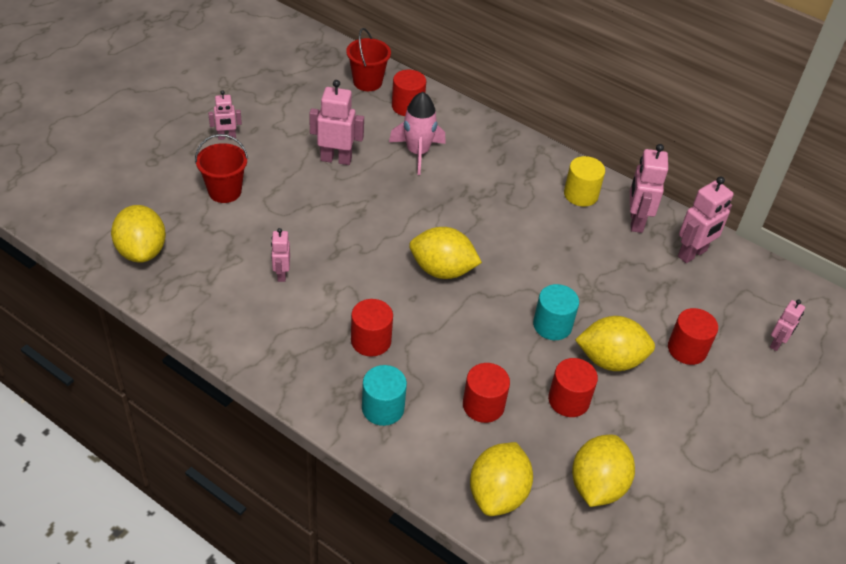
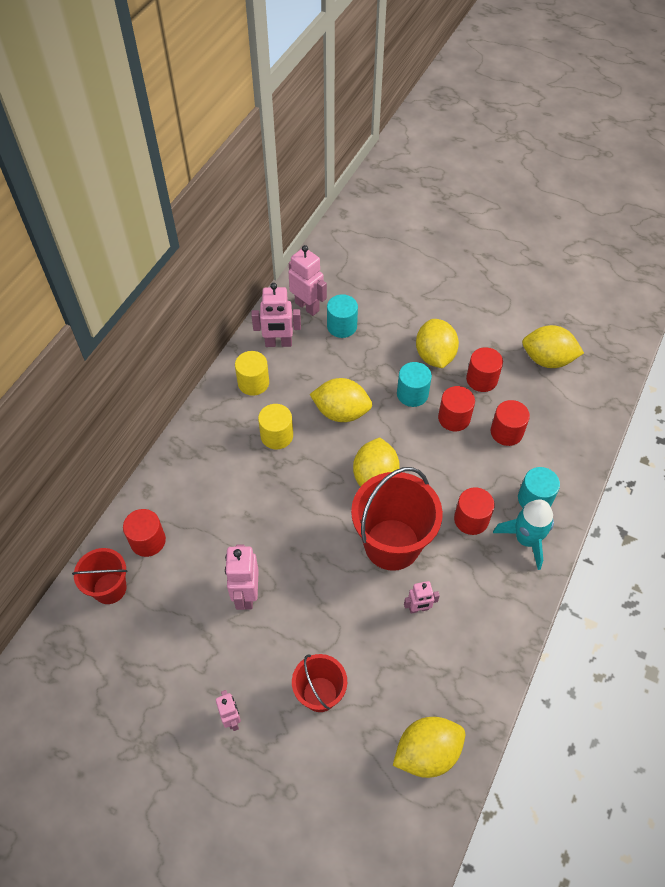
camera: 95 degrees left, 10 degrees up
(332, 385) = (526, 539): none -> turquoise rocket
(358, 268) = (392, 544): none -> red bucket
(417, 153) = (221, 520): pink rocket -> none
(497, 494) = (578, 416): yellow lemon -> yellow lemon (341, 412)
(509, 203) = (277, 436): none -> yellow cylinder
(661, 280) = (342, 326): none -> turquoise cylinder
(687, 349) = (408, 311): red cylinder -> red cylinder (454, 418)
(777, 343) = (385, 260): pink robot -> none

